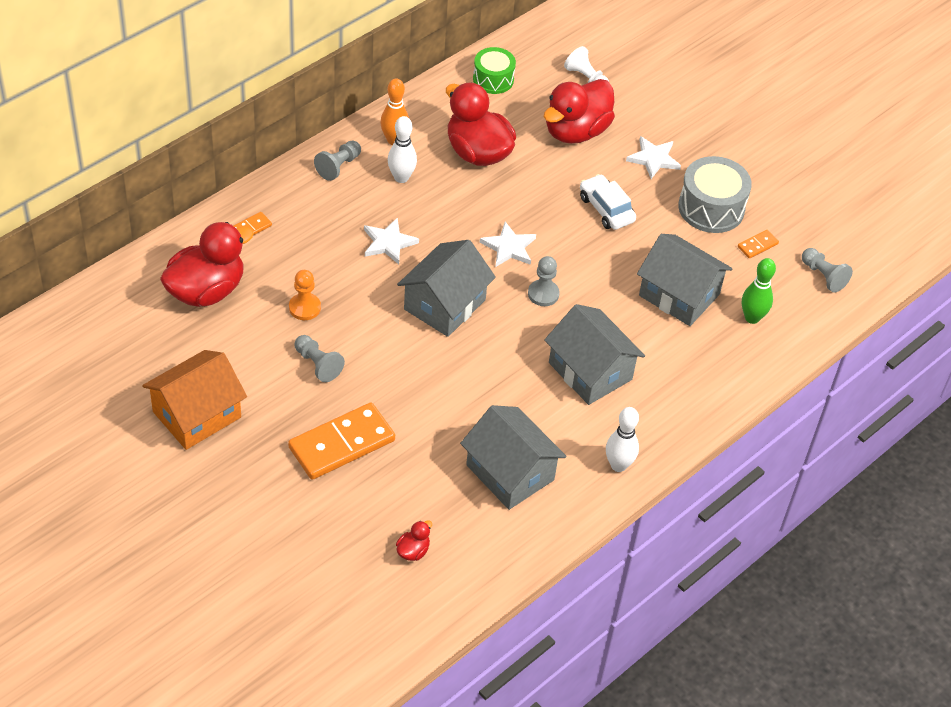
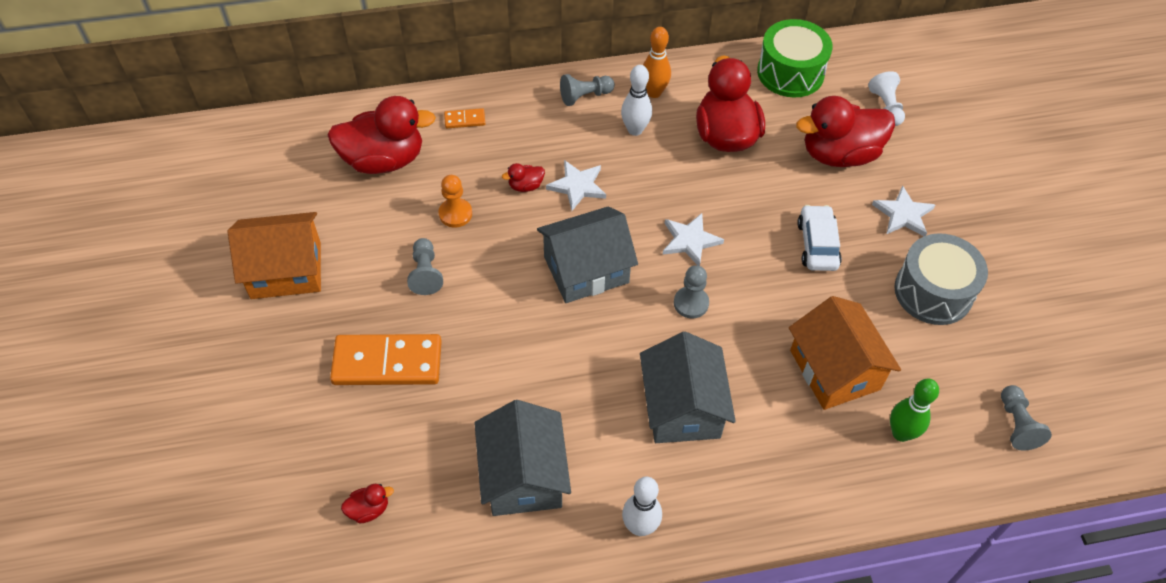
camera: 35 degrees right, 5 degrees up
(345, 260) = (525, 186): none -> red duck
(493, 79) = (790, 73): green drum -> green drum, size x1.54
(679, 295) = (835, 370): grey house -> orange house
(757, 245) = (960, 355): orange domino -> none

